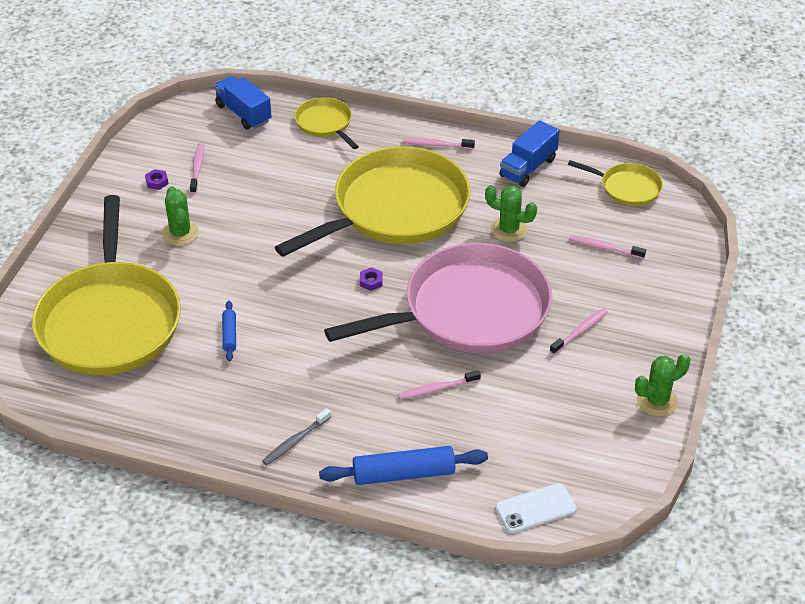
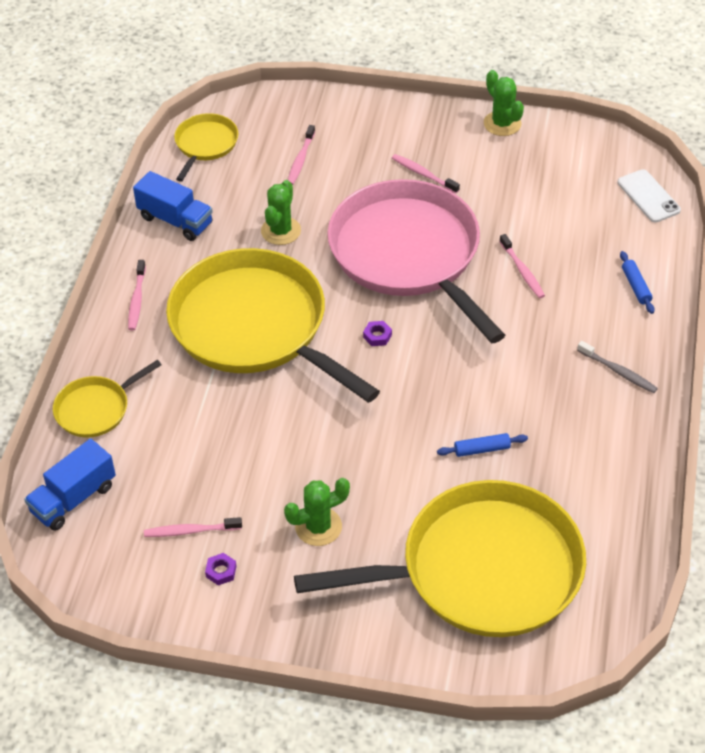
camera: 95 degrees left, 5 degrees up
(404, 474) = (635, 286): blue rolling pin -> blue rolling pin, size x0.52

